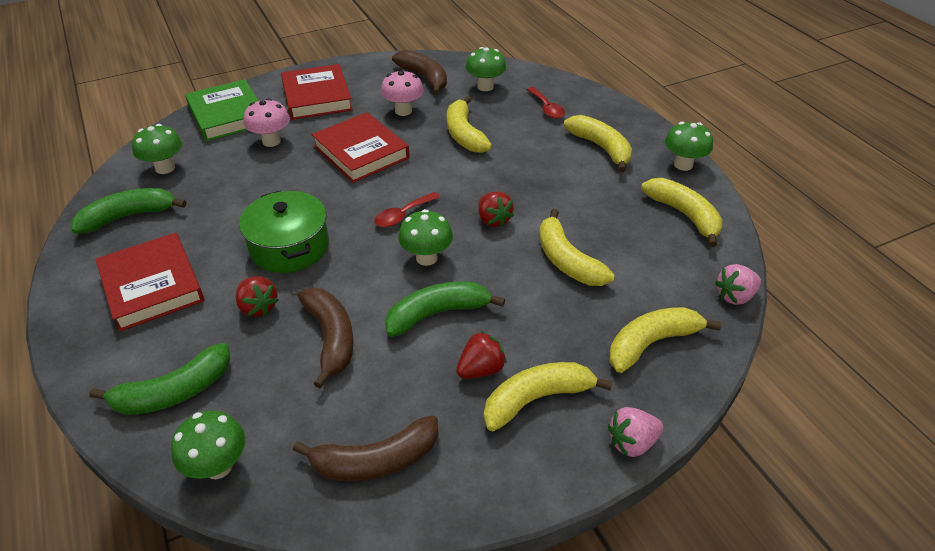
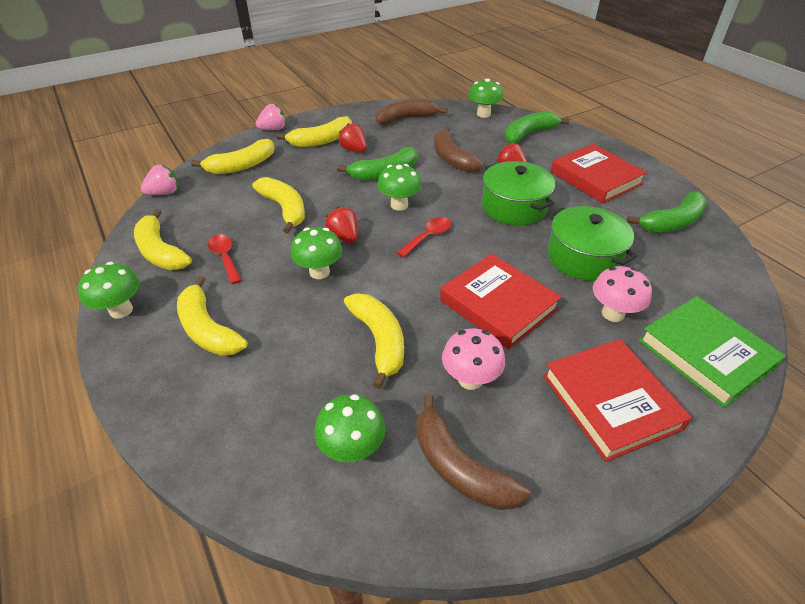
camera: 175 degrees right, 0 degrees up
(165, 168) = (696, 271): green mushroom -> green mushroom (319, 272)
(257, 185) = (583, 257): none -> green pot
(481, 369) = (354, 150): red strawberry -> red strawberry turned 90 degrees clockwise
(547, 108) = (260, 401): red spoon -> red spoon (225, 257)

